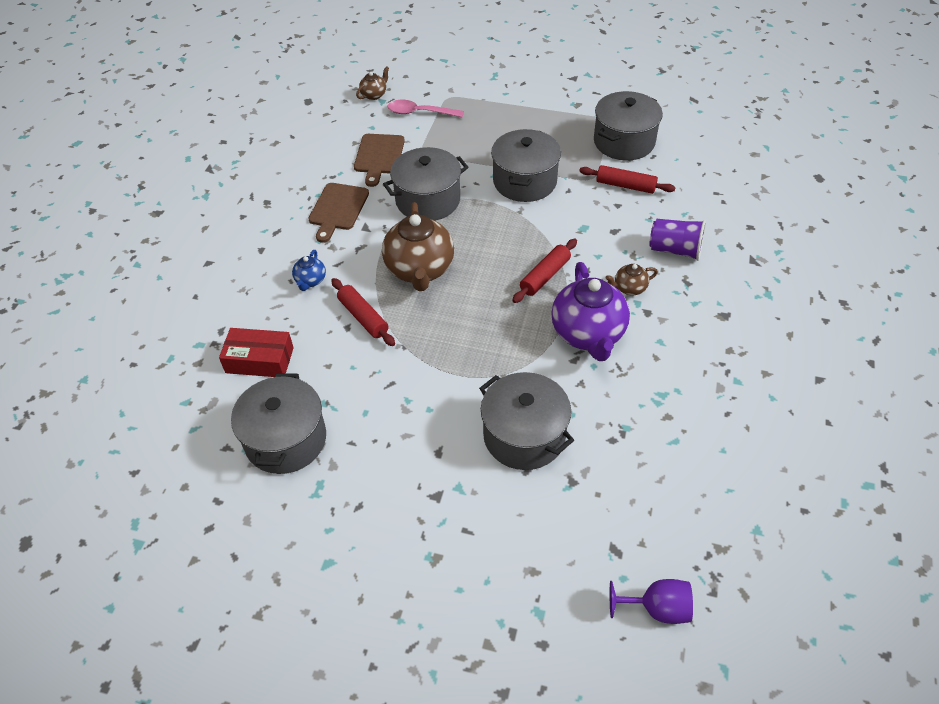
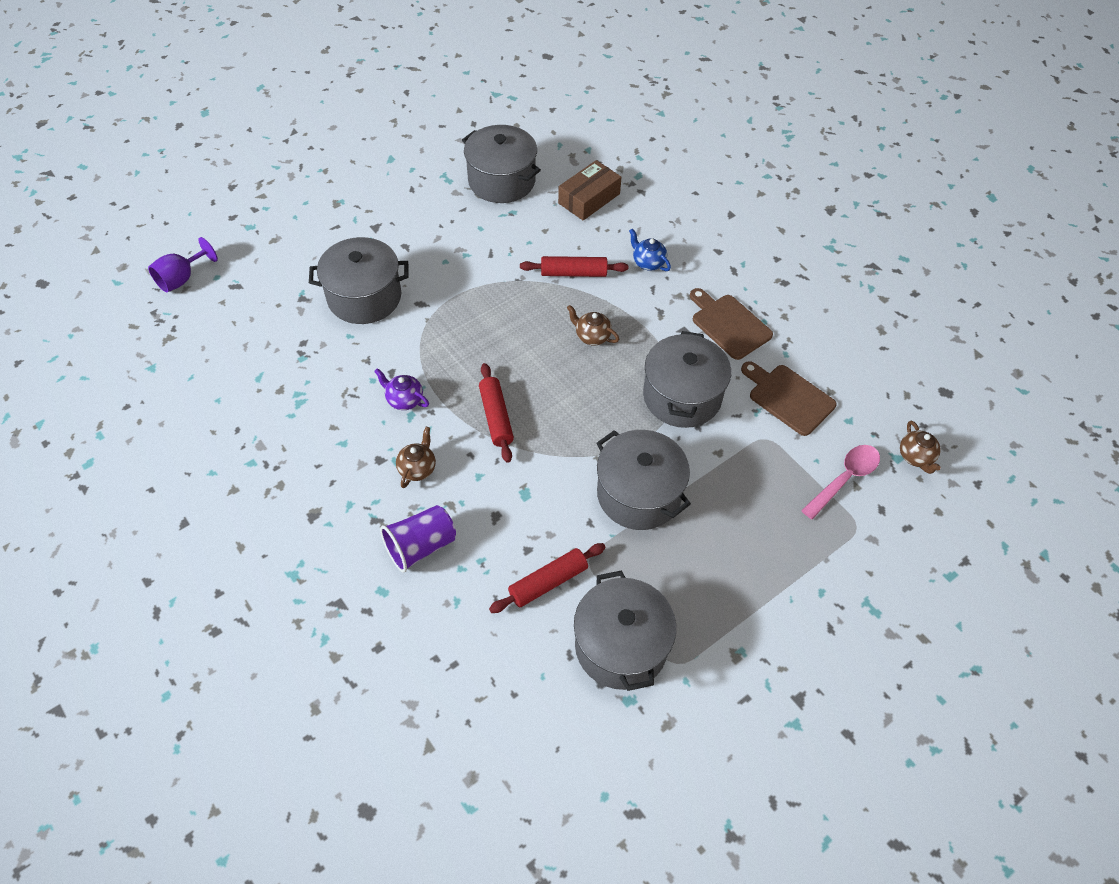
camera: 125 degrees right, 5 degrees up
(259, 360) = (589, 198): red box -> brown box
(420, 270) = (592, 336): brown teapot -> brown teapot, size x0.46
(588, 334) = (404, 400): purple teapot -> purple teapot, size x0.46

